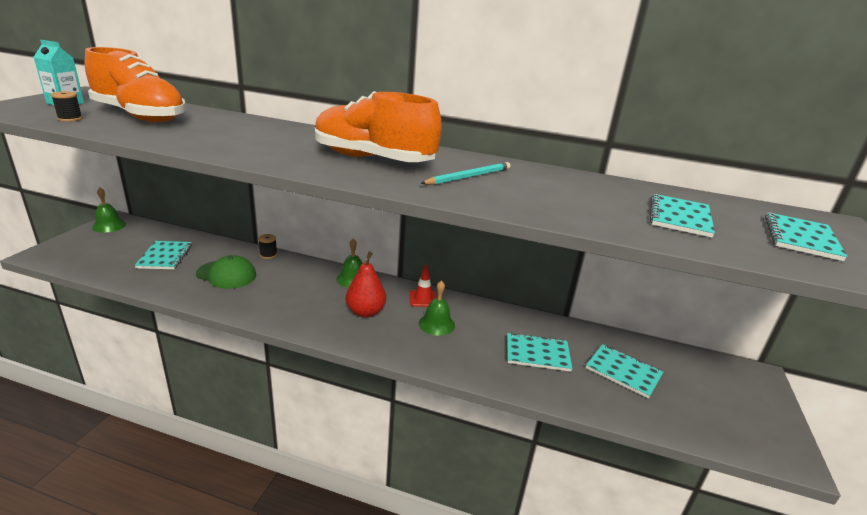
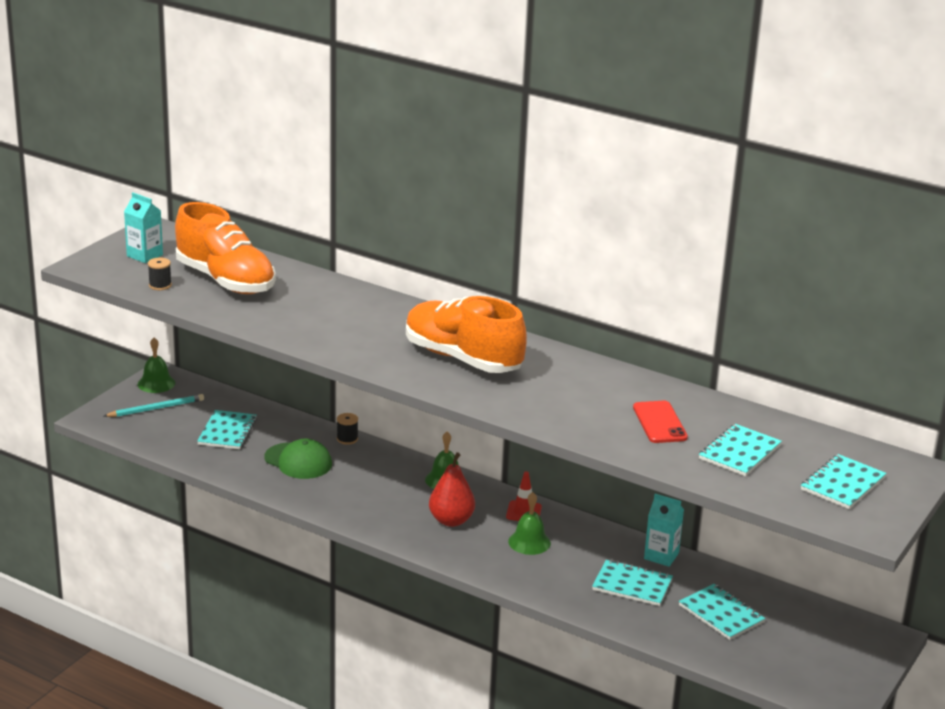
camera: 15 degrees right, 0 degrees up
(469, 177) = (554, 388): turquoise pencil -> turquoise pencil (156, 408)
(545, 324) = (661, 556): none -> turquoise carton
(585, 198) = (659, 423): none -> red phone

